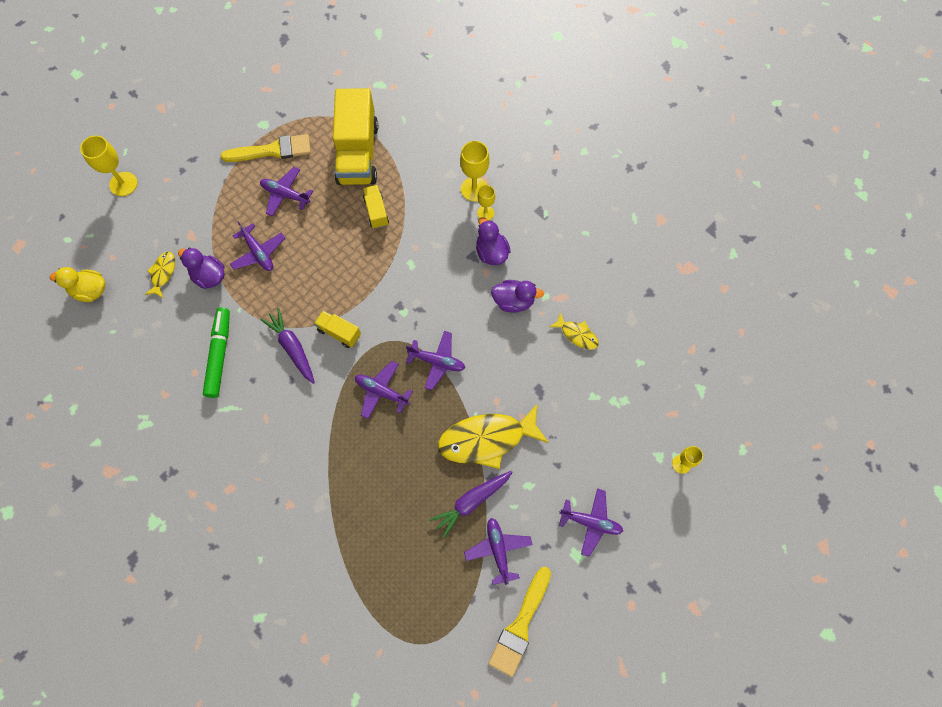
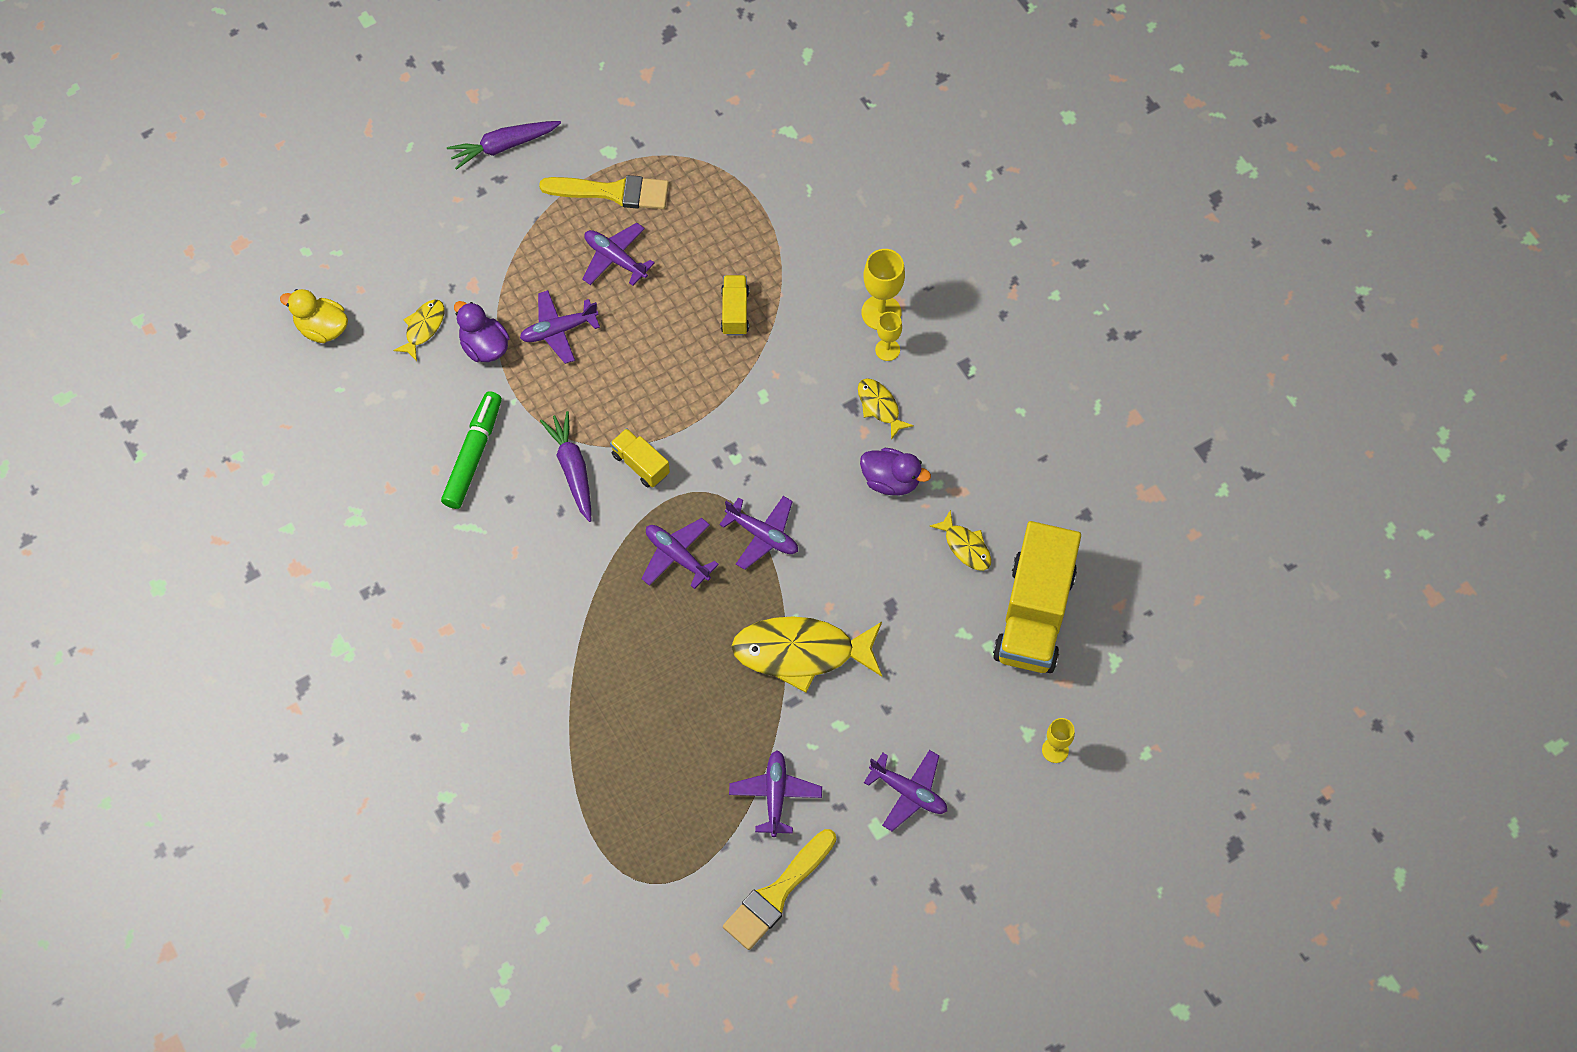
camera: 15 degrees right, 5 degrees down
(123, 184) = (397, 192): yellow goblet -> none
(258, 253) = (558, 330): purple plane -> purple plane turned 90 degrees clockwise
(358, 153) = (731, 224): yellow truck -> yellow truck (1034, 614)
(472, 502) = (758, 726): purple carrot -> purple carrot (504, 146)
(491, 252) = (879, 406): purple duck -> yellow fish

